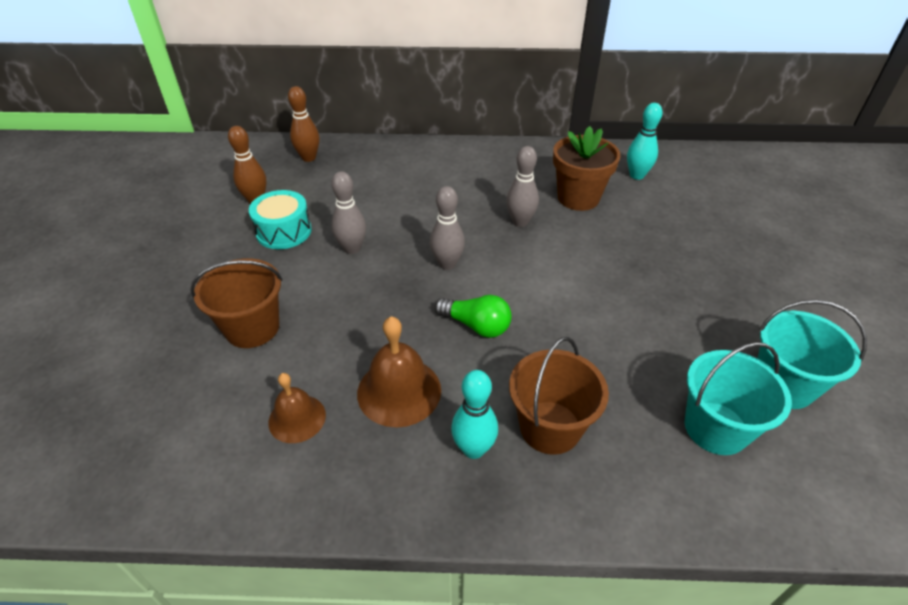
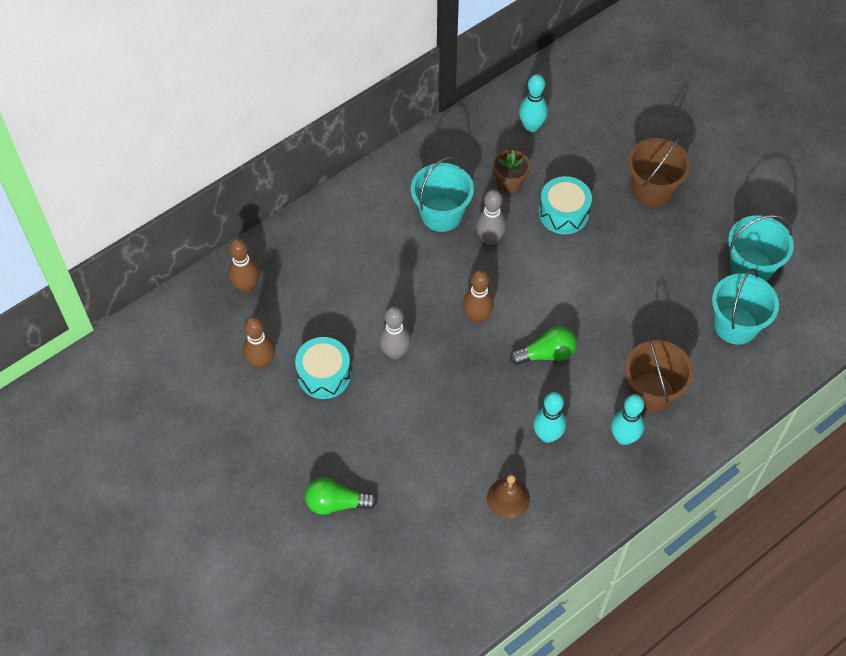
camera: 40 degrees left, 15 degrees up
(167, 317) = (336, 503): none -> green light bulb
(252, 328) = (405, 465): brown bucket -> brown bucket (652, 189)
(399, 391) = (547, 435): brown bell -> turquoise bowling pin
(447, 264) = (477, 317): grey bowling pin -> brown bowling pin
(498, 189) = (441, 214): none -> turquoise bucket
(578, 198) = (509, 183): brown flower pot -> brown flower pot, size x0.61
(607, 238) = (563, 213): none -> turquoise drum

